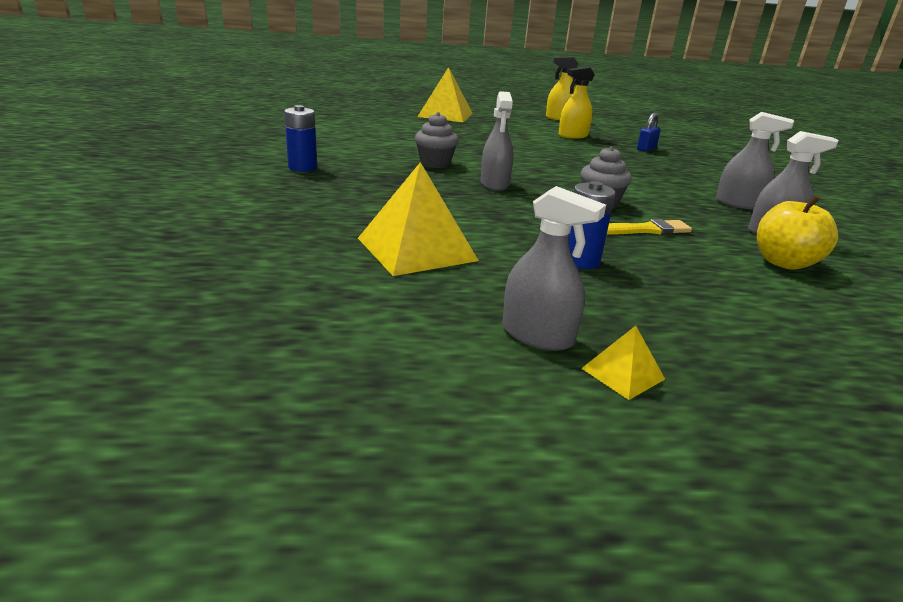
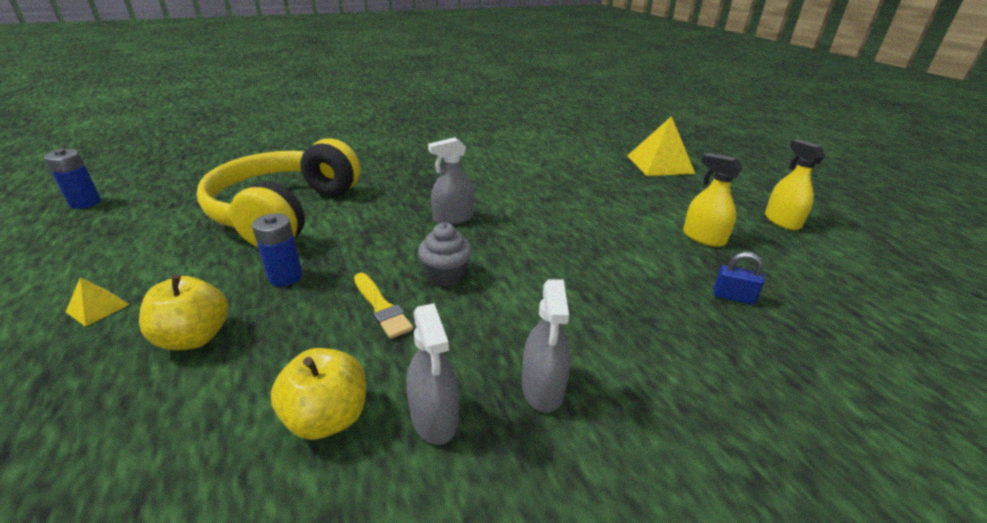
camera: 70 degrees right, 5 degrees up
(302, 167) = (420, 151): blue battery -> blue battery (85, 203)
(416, 249) = (285, 212): yellow pyramid -> yellow headphones
(435, 163) = (484, 187): grey cupcake -> none
(537, 335) = (155, 271): grey spray bottle -> none
(688, 309) = (195, 337): none -> yellow apple

